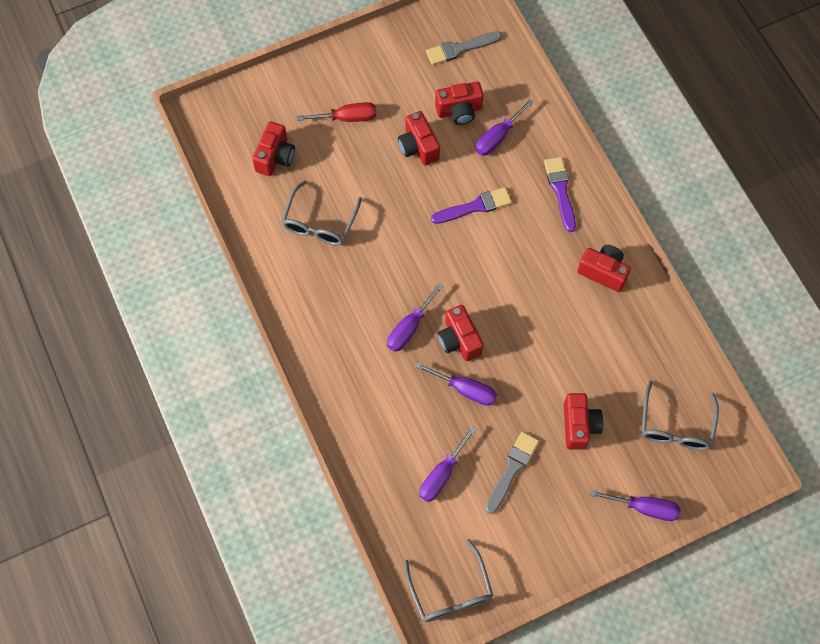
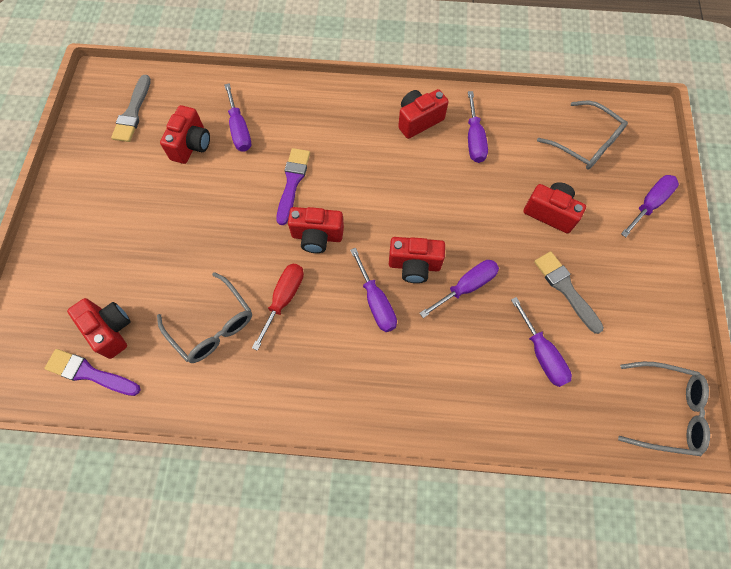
camera: 60 degrees left, 0 degrees up
(347, 118) = (123, 240): red screwdriver -> red screwdriver (284, 299)
(418, 147) = (200, 196): red camera -> red camera (317, 236)
(560, 191) = (324, 111): purple brush -> purple brush (90, 373)
(614, 328) = (474, 139): none -> purple screwdriver

